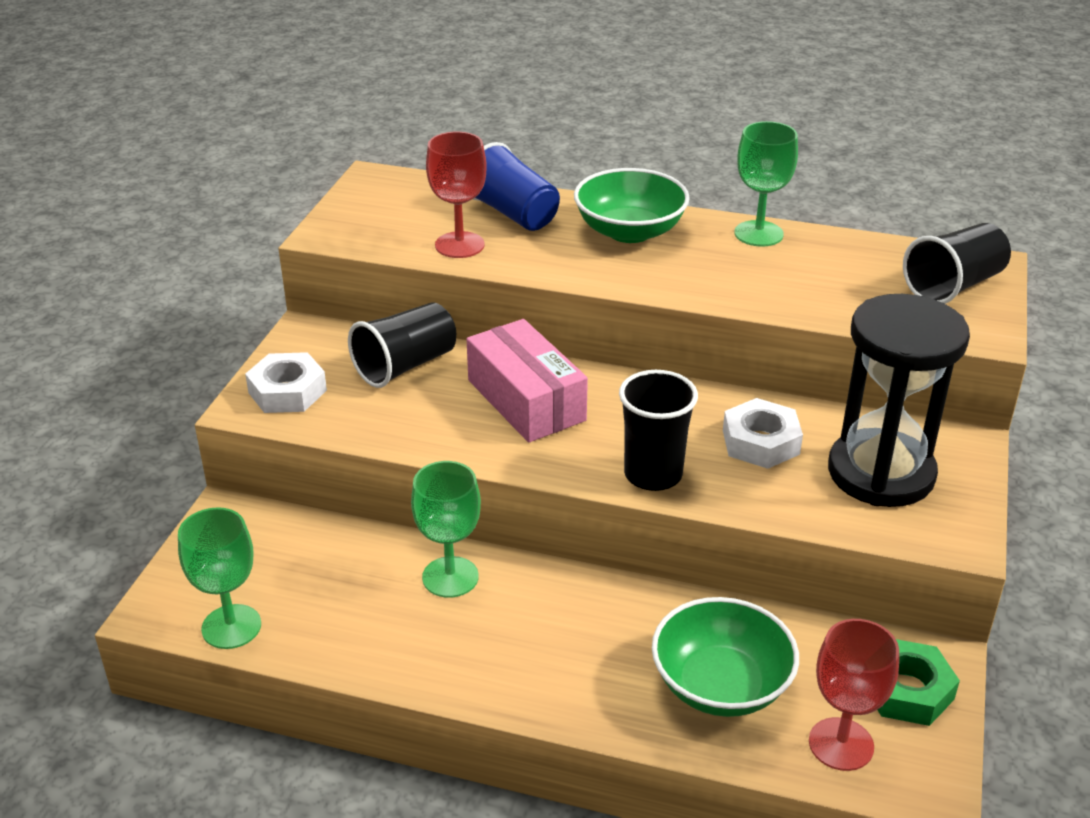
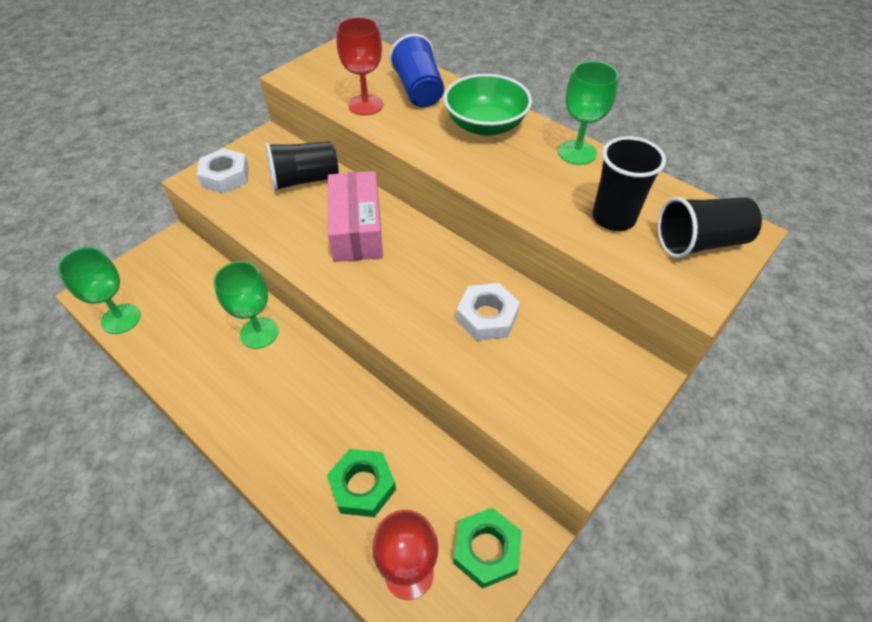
camera: 25 degrees right, 15 degrees up
(653, 475) = (394, 316): black cup -> black cup (613, 218)
(721, 685) = (362, 486): green bowl -> green nut
(881, 473) = (556, 376): black hourglass -> none

